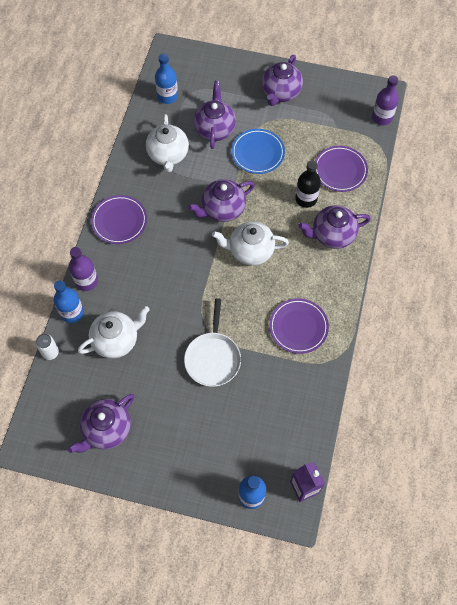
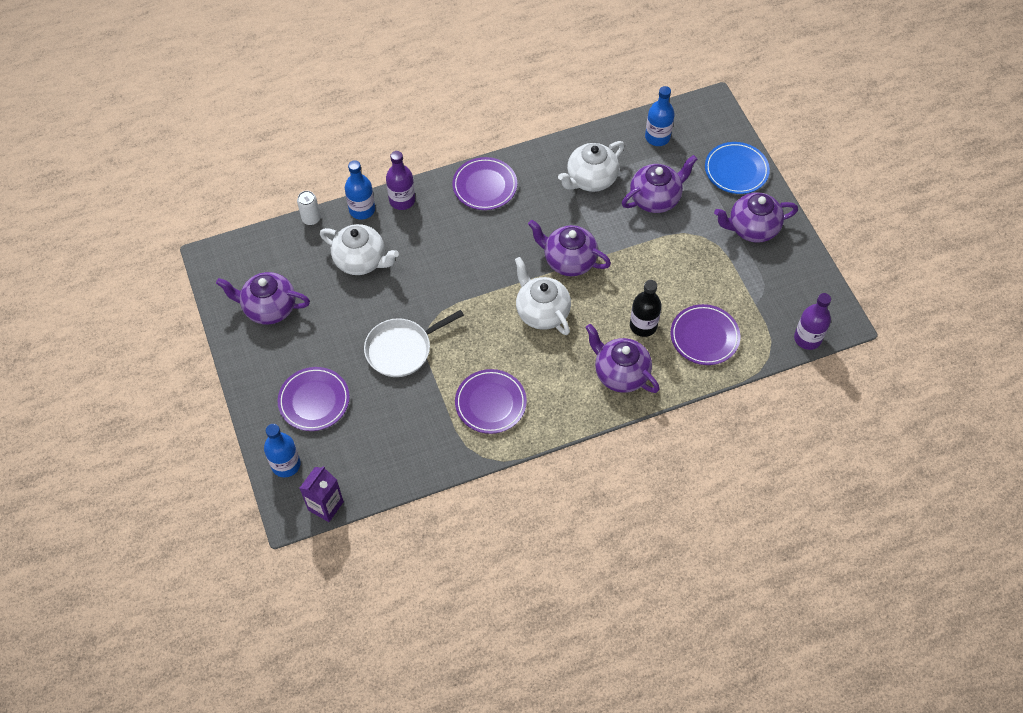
camera: 55 degrees right, 5 degrees down
(211, 444) = (314, 401): none -> purple plate
(257, 153) = (660, 252): blue plate -> blue plate (736, 170)

